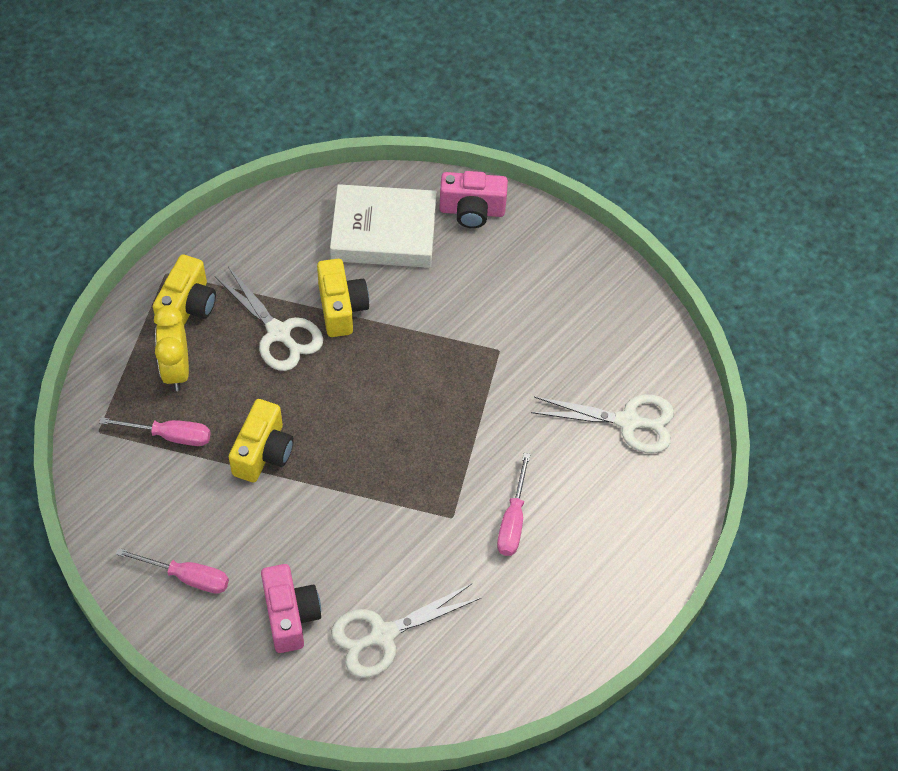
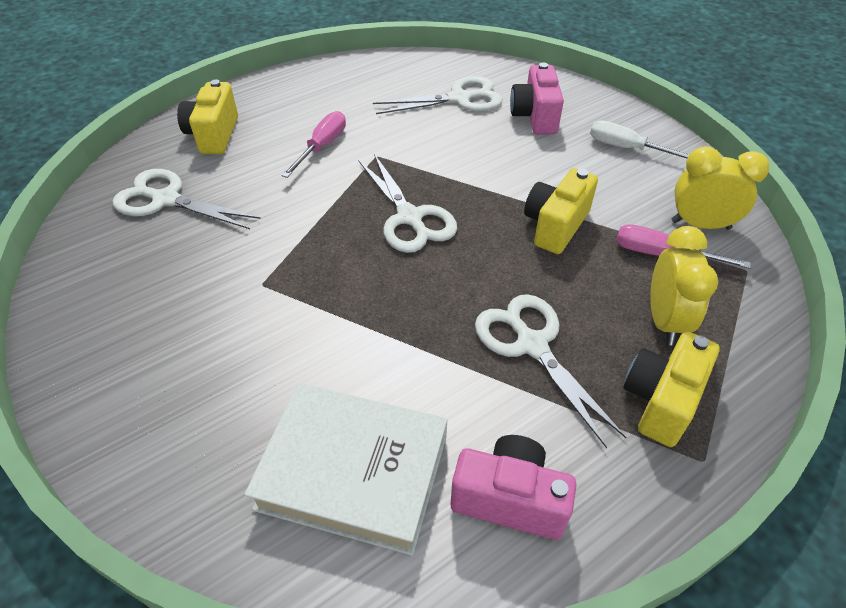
camera: 165 degrees left, 10 degrees down
(128, 477) = (700, 225): none -> yellow clock
(187, 577) = (627, 148): pink screwdriver -> white screwdriver
(341, 308) = (443, 364): yellow camera -> yellow camera (214, 135)
(397, 439) = (410, 217): none -> white scissors
(472, 211) = (199, 486): pink camera -> pink camera (509, 499)

